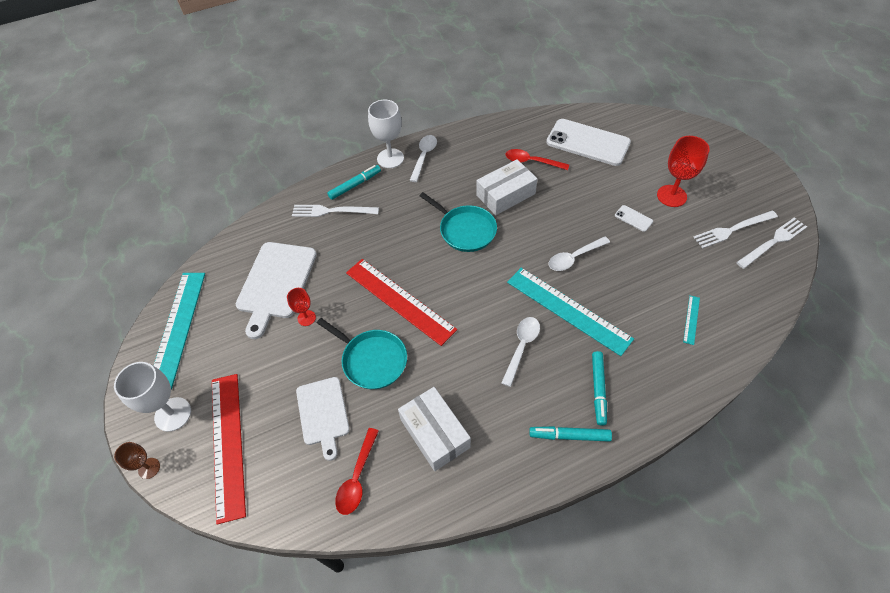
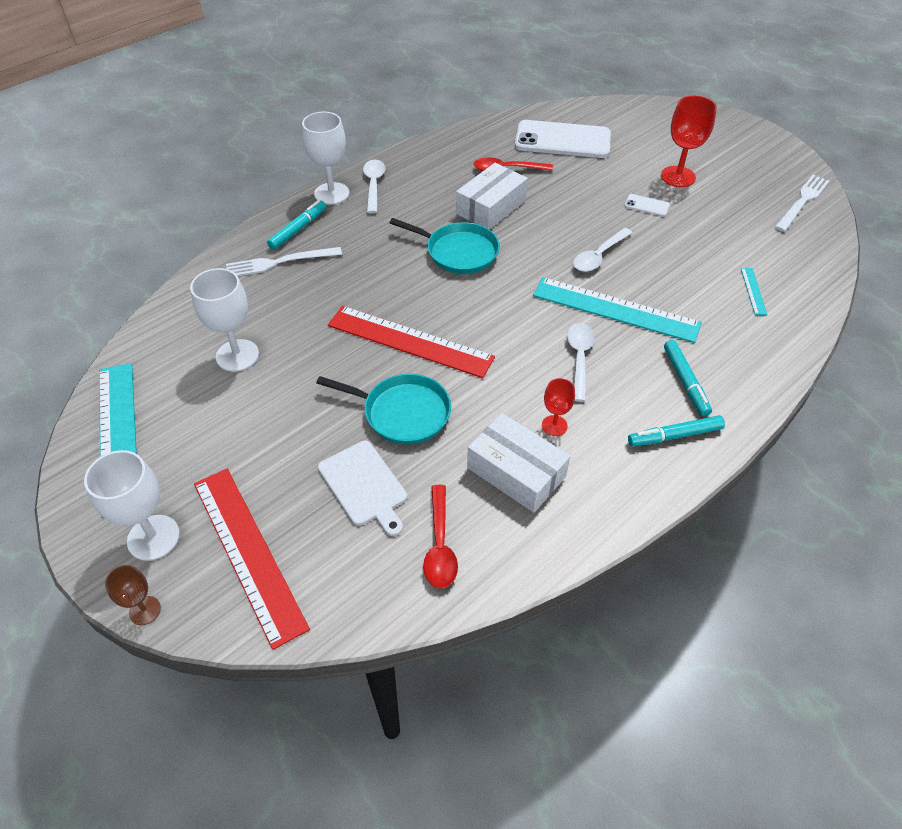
camera: 20 degrees left, 5 degrees down
(276, 283) = (237, 355): white cutting board -> white goblet
(306, 318) = (296, 385): red goblet -> red goblet (554, 425)
(732, 229) = (756, 197): white fork -> none

